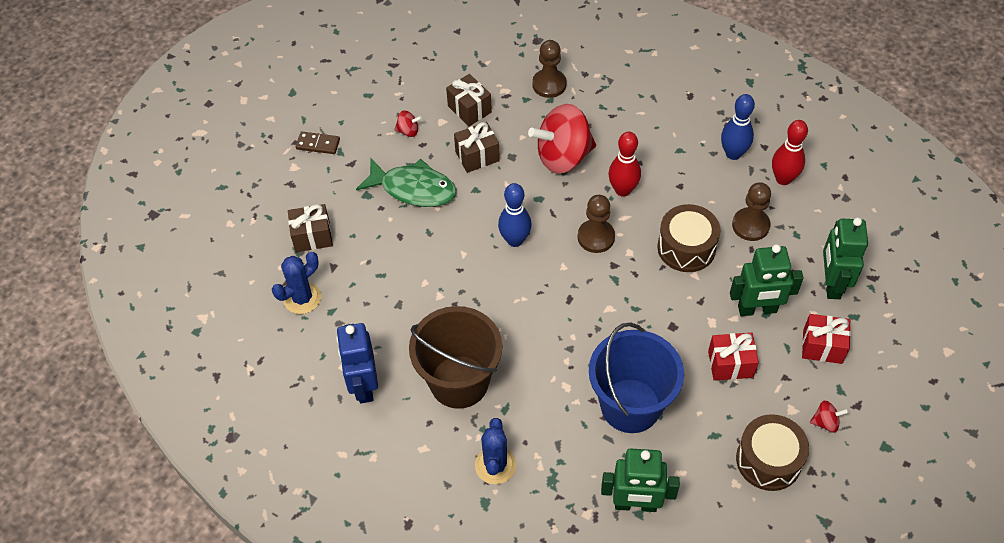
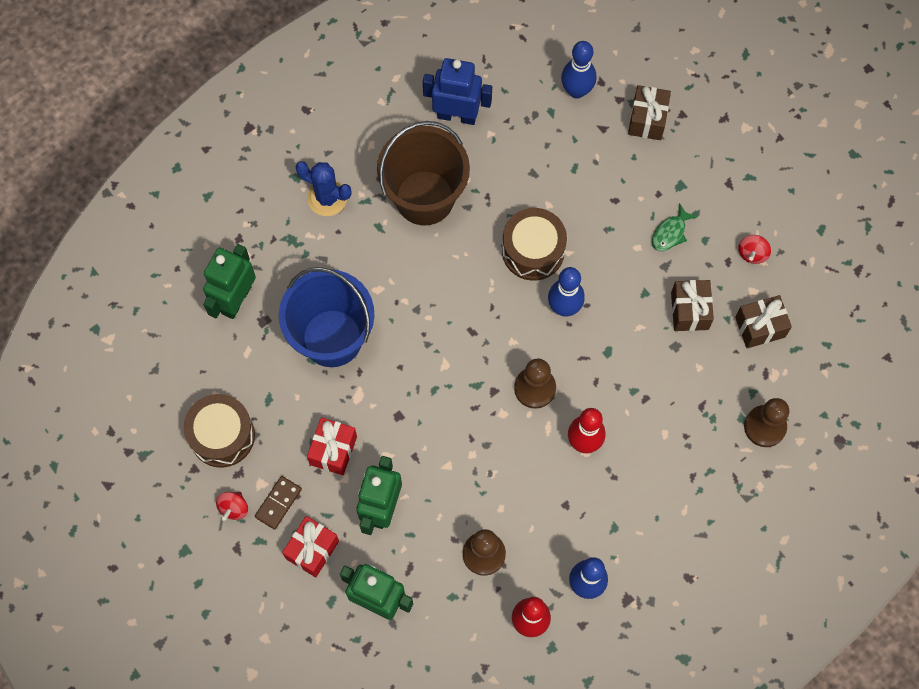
camera: 110 degrees right, 15 degrees up
(302, 298) = (576, 90): blue cactus -> blue bowling pin
(318, 144) = (768, 159): brown domino -> brown domino (278, 503)
(413, 189) = (670, 233): green fish -> green fish, size x0.50
(563, 156) = (654, 399): red spinning top -> none
(686, 247) = (484, 473): brown drum -> brown drum (533, 251)

